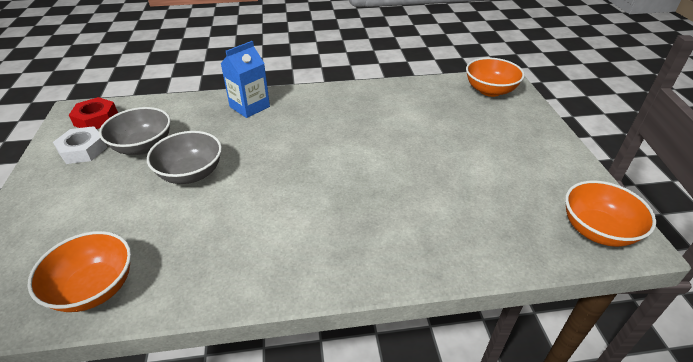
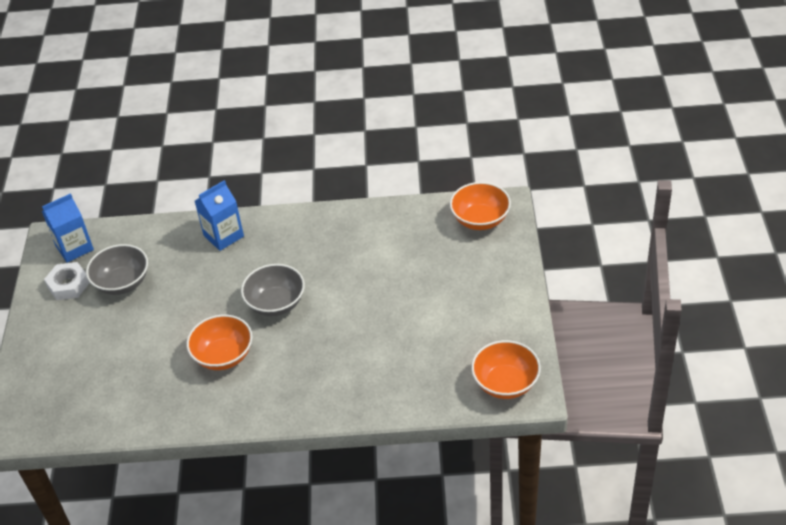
camera: 10 degrees right, 5 degrees up
(94, 288) = (99, 413): orange bowl -> orange bowl (223, 356)
(96, 119) = (74, 247): red nut -> blue carton
(191, 173) = (167, 314): grey bowl -> grey bowl (276, 303)

